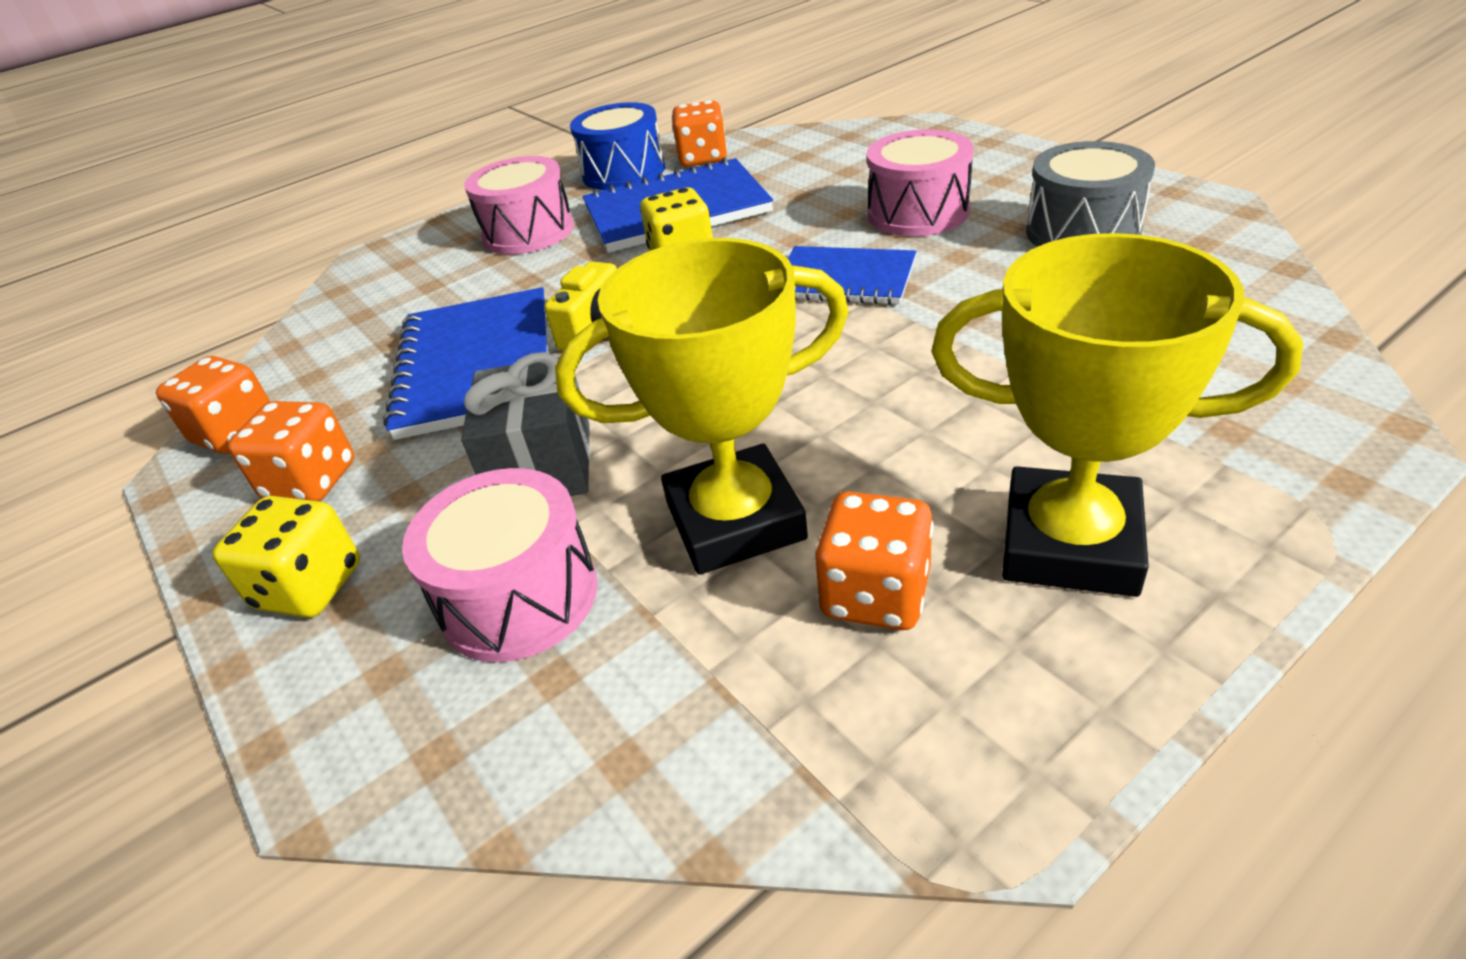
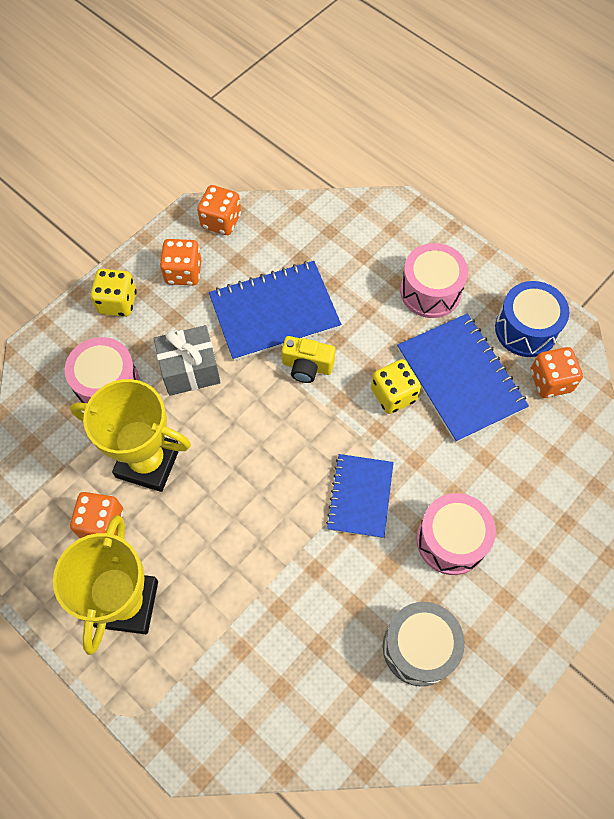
camera: 75 degrees right, 25 degrees up
(735, 521) = (148, 462): yellow trophy -> yellow trophy turned 45 degrees counterclockwise

